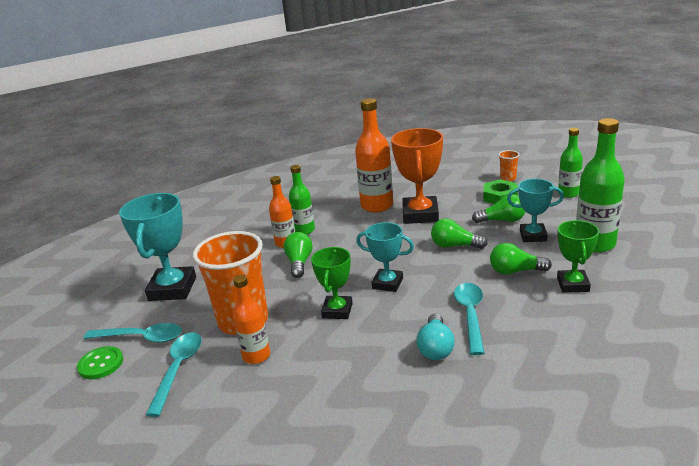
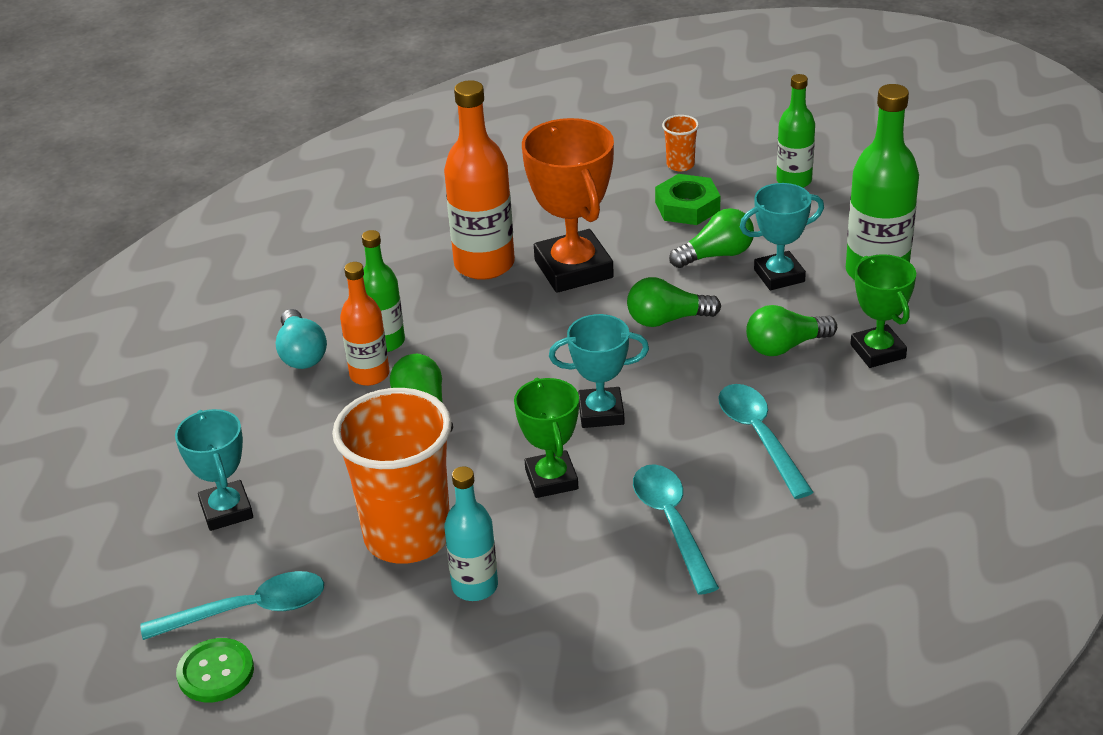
camera: 25 degrees left, 10 degrees up
(172, 289) = (226, 510): turquoise trophy -> turquoise trophy, size x0.62
(178, 369) = (362, 643): turquoise spoon -> turquoise spoon (671, 524)
(256, 356) = (475, 586): orange bottle -> turquoise bottle
(435, 347) = (739, 501): turquoise light bulb -> turquoise light bulb (301, 353)

